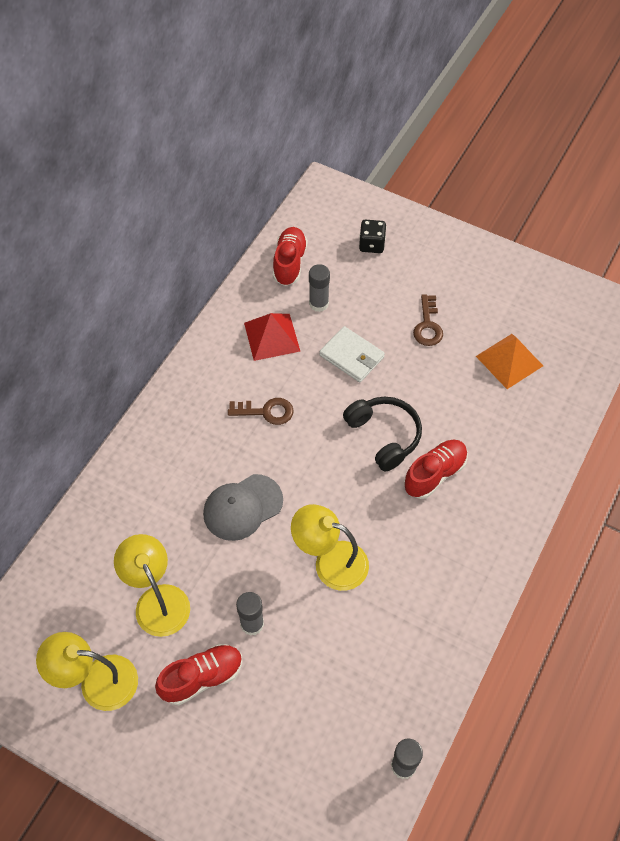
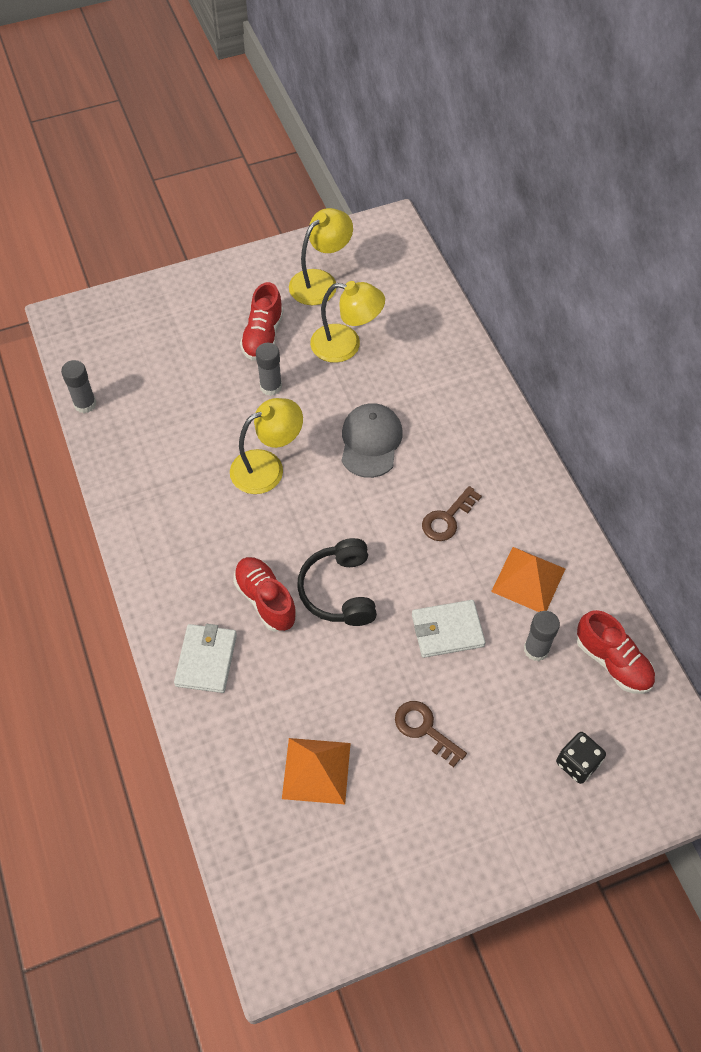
camera: 130 degrees right, 0 degrees up
(272, 337) = (528, 580): red pyramid -> orange pyramid
(384, 435) = (339, 591): black headphones -> black headphones turned 75 degrees clockwise
(435, 474) = (265, 600): red shoe -> red shoe turned 150 degrees clockwise
(510, 475) = (206, 660): none -> white wallet

